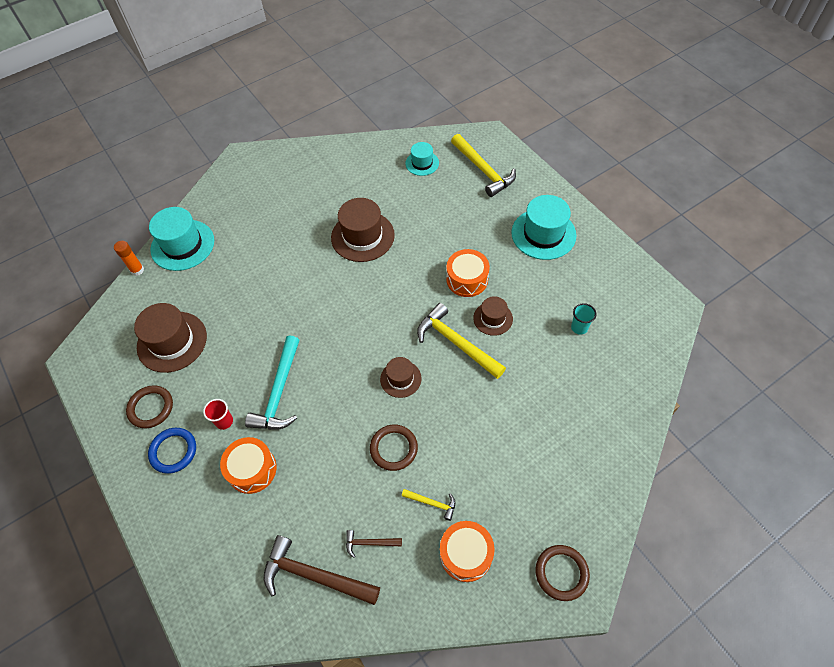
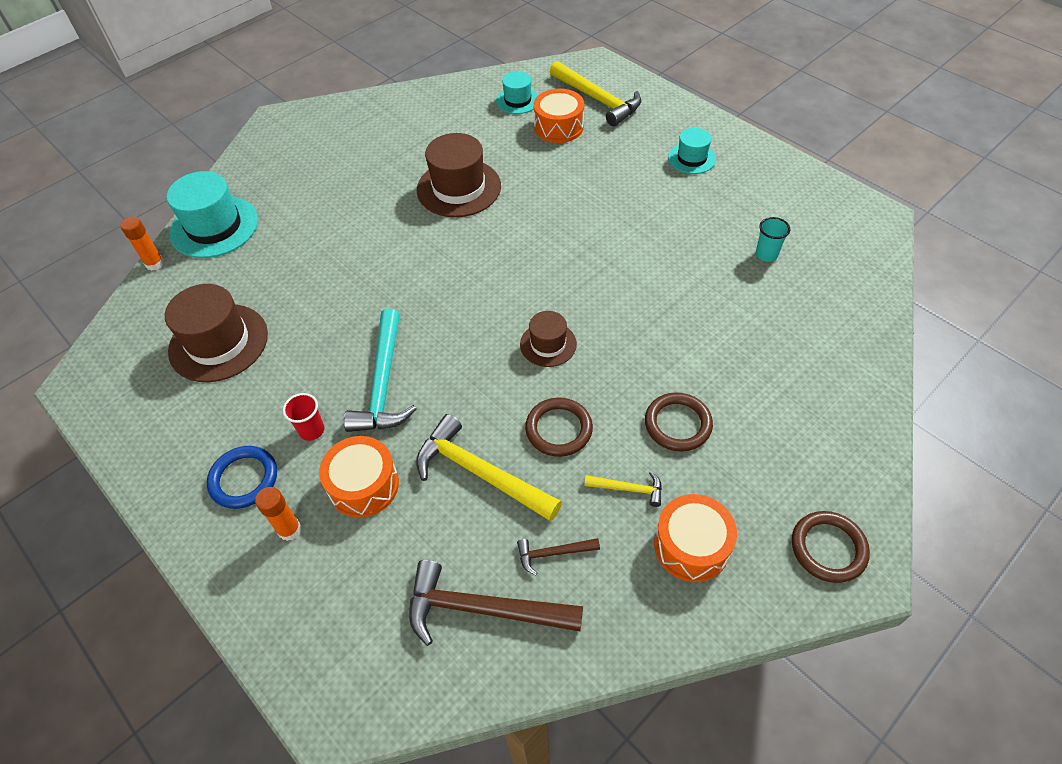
camera: 10 degrees left, 5 degrees down
(151, 408) = (201, 429): brown ring -> brown ring (677, 424)
(197, 494) = (289, 530): none -> orange glue stick
(456, 343) = (612, 292): yellow hammer -> yellow hammer (480, 473)
(467, 279) = (607, 219): orange drum -> orange drum (558, 127)
(493, 318) = (652, 258): brown hat -> none
(543, 234) = (691, 158): turquoise hat -> turquoise hat, size x0.57

